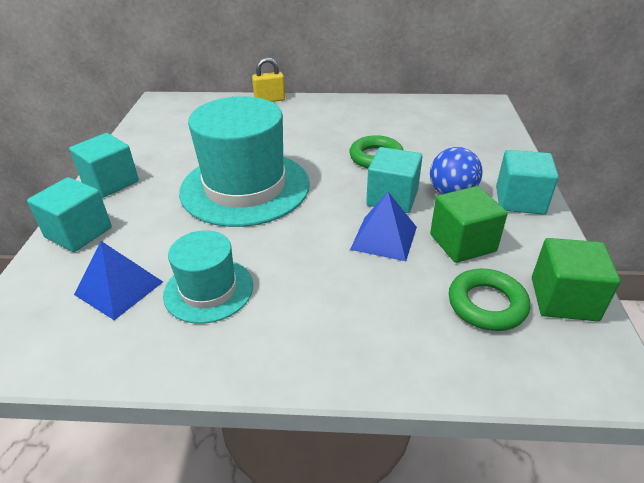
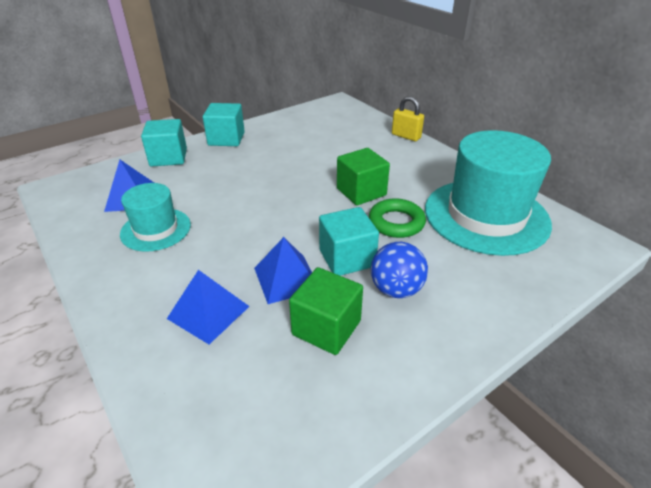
camera: 50 degrees right, 0 degrees up
(245, 187) = (278, 186): turquoise hat -> turquoise hat (486, 216)
(382, 300) = (208, 312): none -> blue pyramid
(486, 304) = (253, 378): green ring -> none
(520, 200) = (442, 341): turquoise cube -> none
(563, 299) = (307, 434): green cube -> green cube (361, 192)

